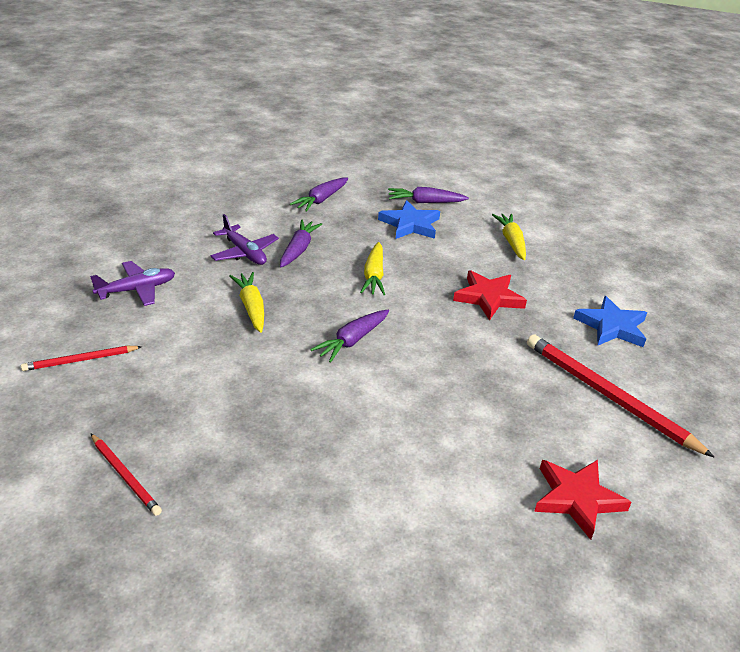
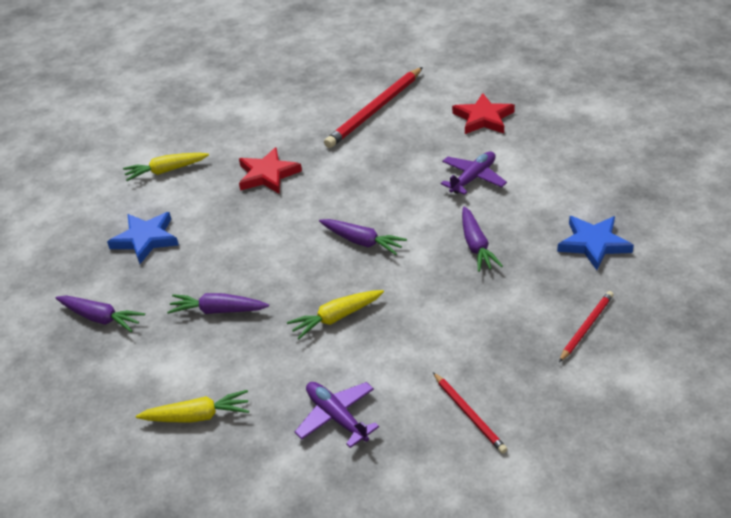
camera: 95 degrees left, 5 degrees up
(244, 253) = (236, 351): purple plane -> purple plane (473, 178)
(374, 276) = (253, 247): yellow carrot -> yellow carrot (197, 416)
(425, 202) = (93, 236): purple carrot -> purple carrot (476, 245)
(611, 326) = (287, 111): blue star -> blue star (593, 244)

